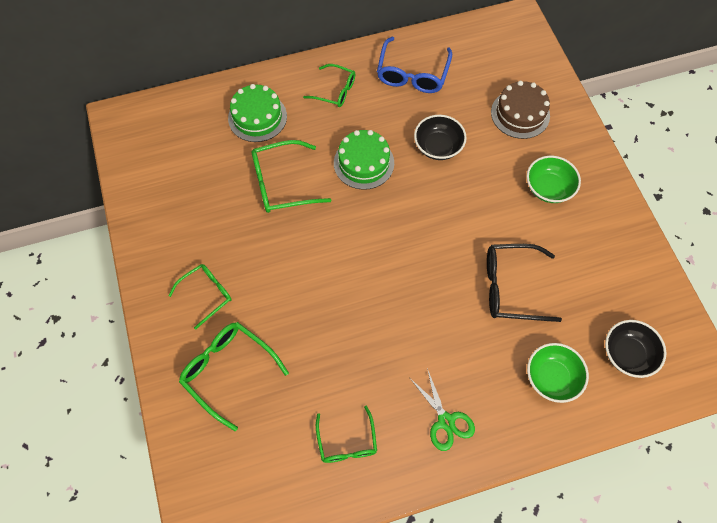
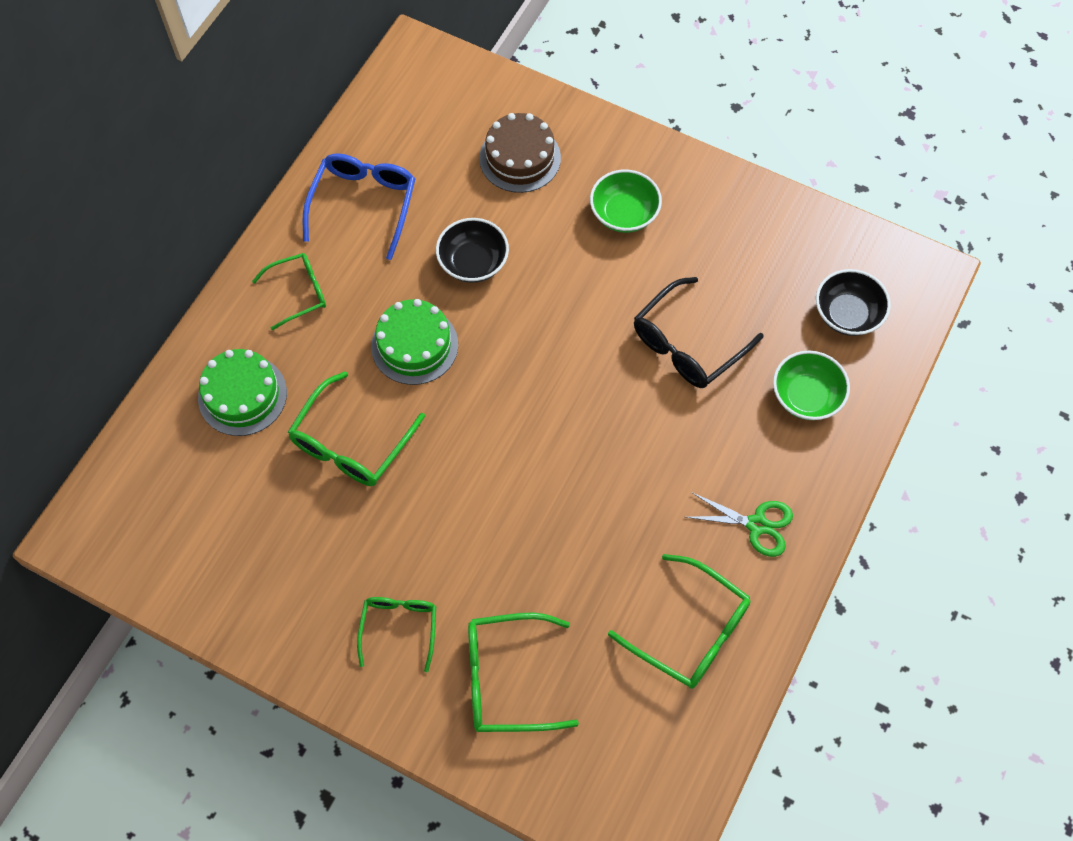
camera: 45 degrees left, 0 degrees up
(347, 442) = (690, 631): green glasses -> green glasses, size x1.53
(412, 74) = (363, 205): blue glasses -> blue glasses turned 135 degrees counterclockwise

